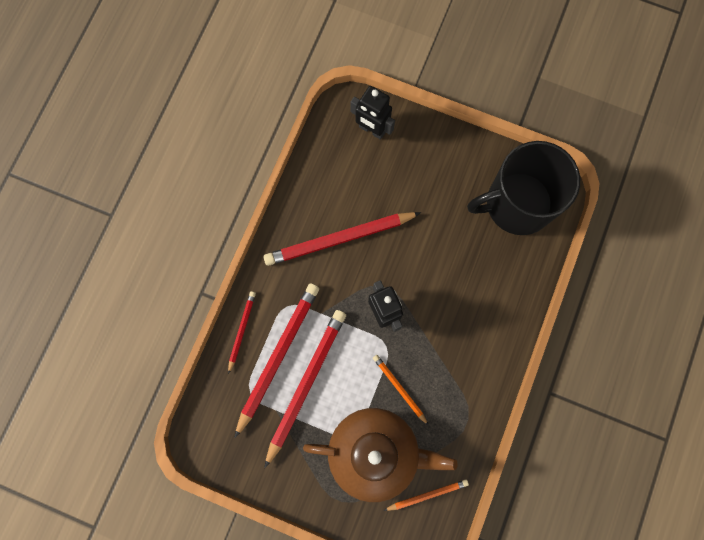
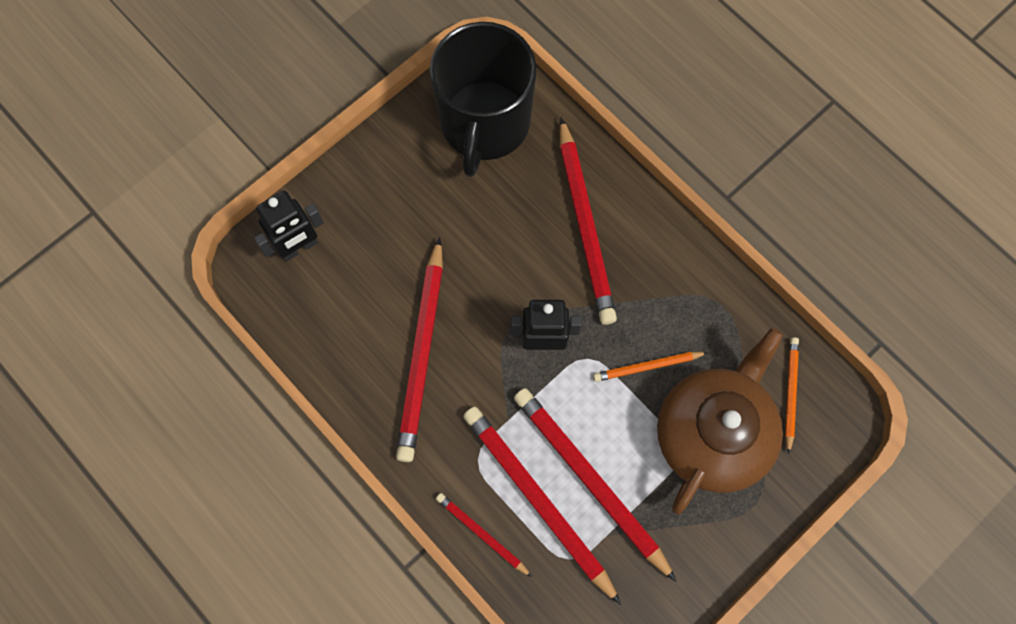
camera: 65 degrees left, 5 degrees down
(478, 303) = (585, 225): none -> red pencil

